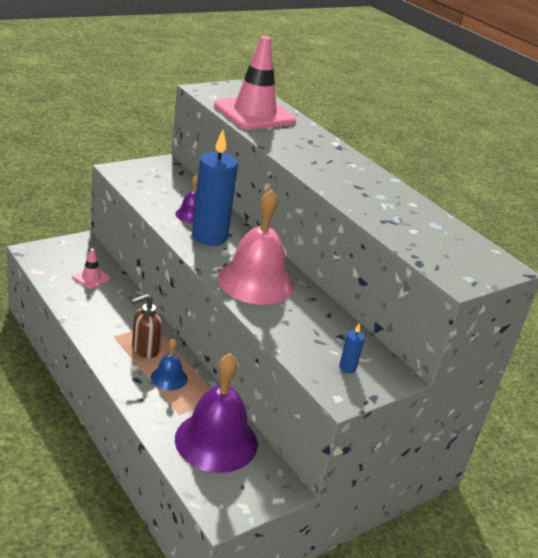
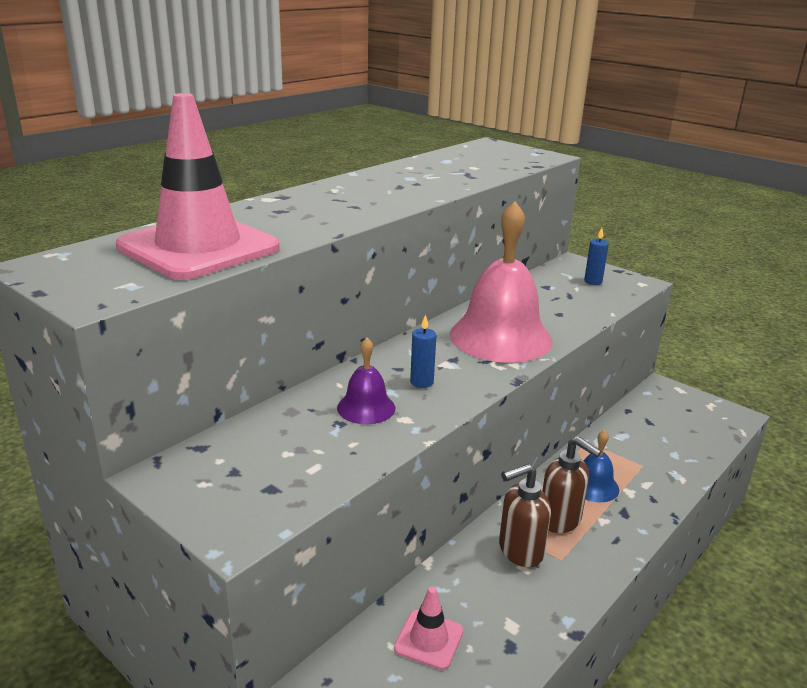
camera: 100 degrees left, 5 degrees down
(129, 324) = (520, 551): none -> brown soap dispenser
(209, 237) = (422, 382): blue candle -> blue candle, size x0.40
(216, 441) = (652, 433): purple bell -> none

